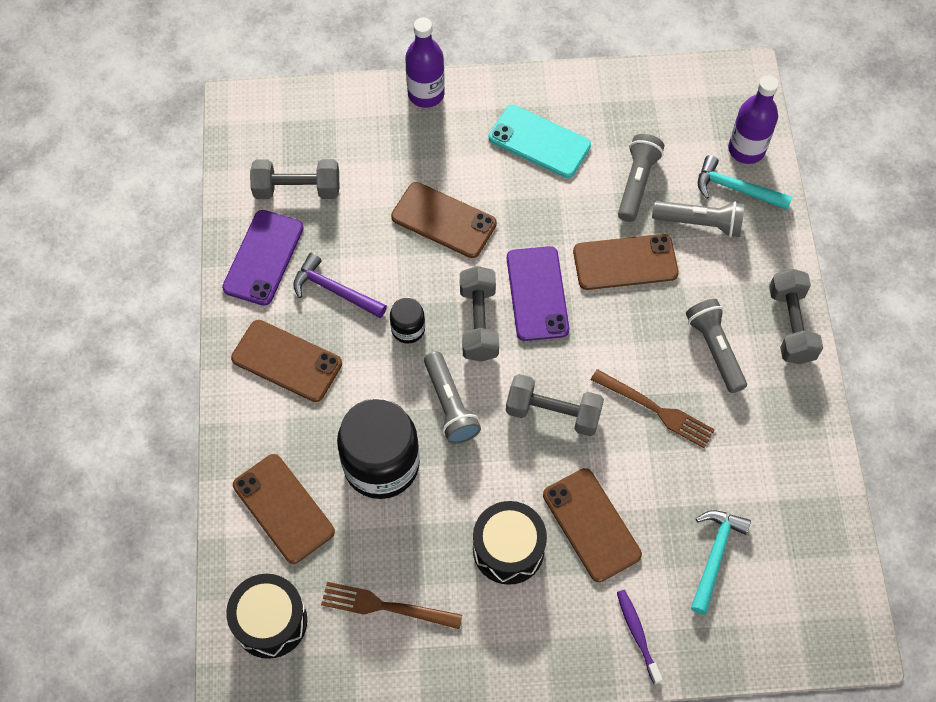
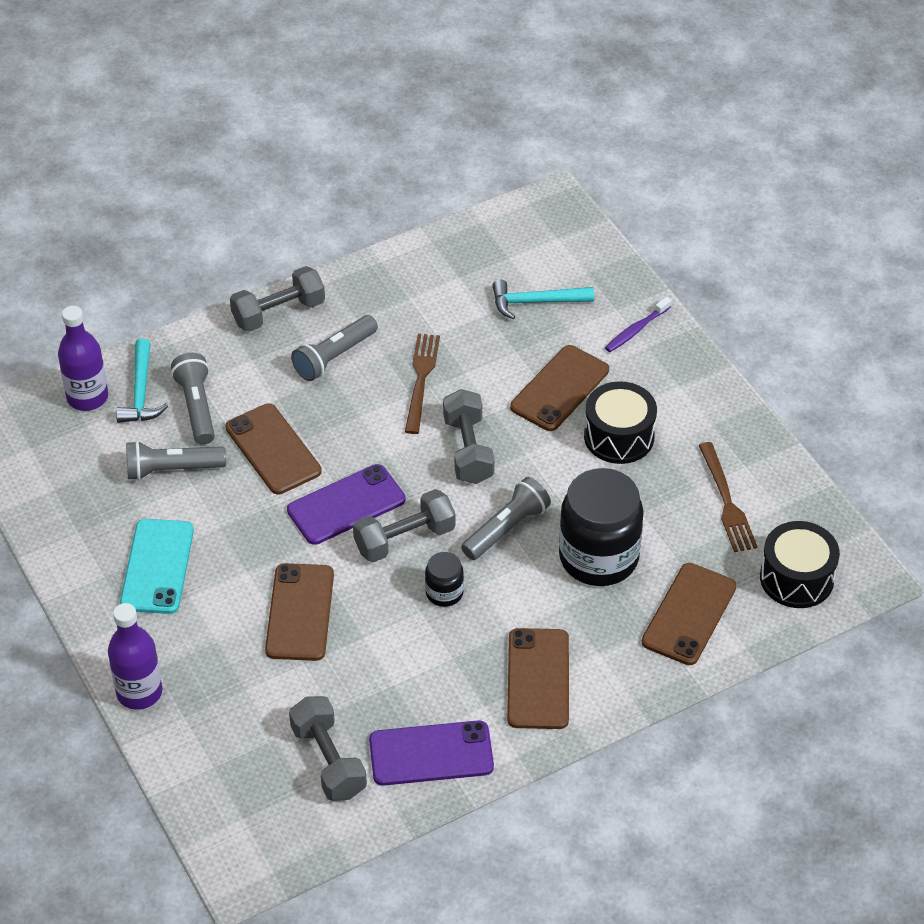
camera: 115 degrees left, 15 degrees down
(334, 290) = (435, 672): purple hammer -> none

